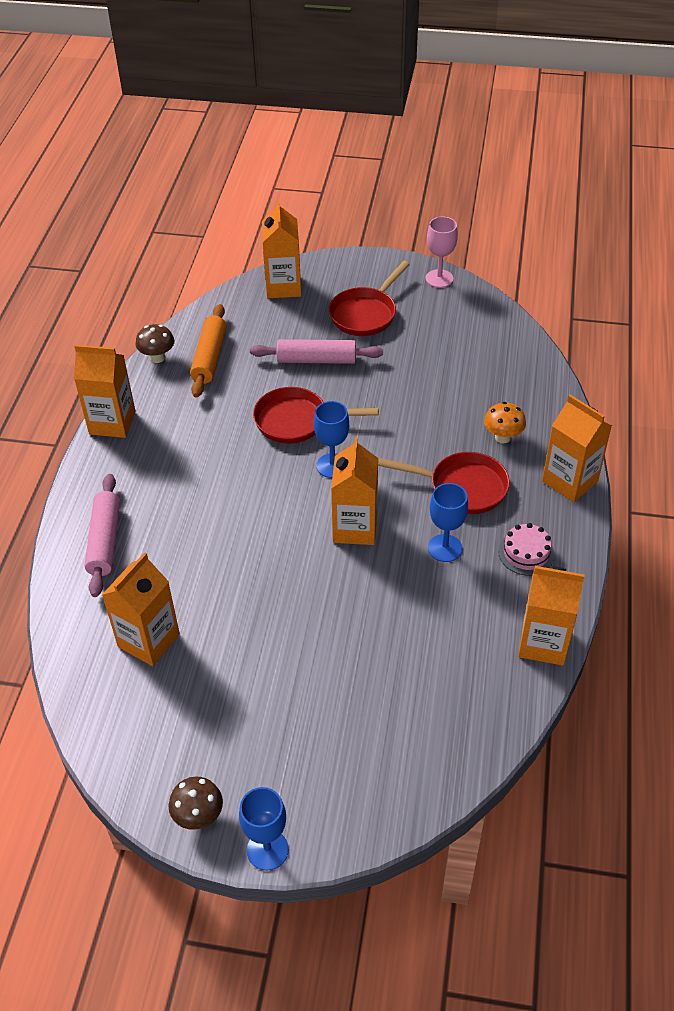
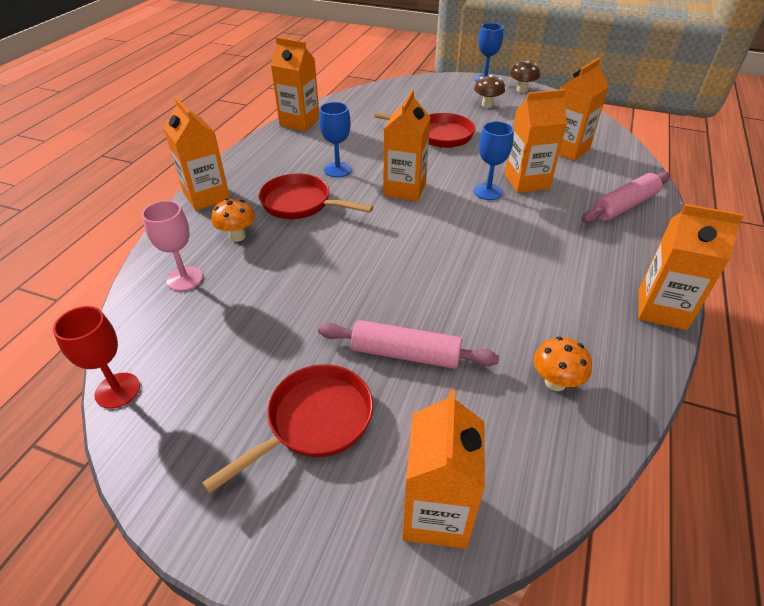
camera: 170 degrees left, 5 degrees down
(104, 541) = (624, 206): pink rolling pin -> pink rolling pin turned 45 degrees clockwise
(157, 358) = (632, 394): brown mushroom -> brown mushroom (487, 105)
(209, 357) = (555, 382): orange rolling pin -> orange mushroom
(211, 564) = (526, 182): none -> orange carton
(297, 421) = (442, 280): red pan -> red pan (439, 135)
(332, 466) = (413, 234): blue goblet -> blue goblet (488, 191)
(439, 278) = (162, 479): pink goblet -> pink goblet (185, 278)
(501, 311) = (117, 390): none -> red goblet
(526, 553) = (278, 160): pink cake -> none

